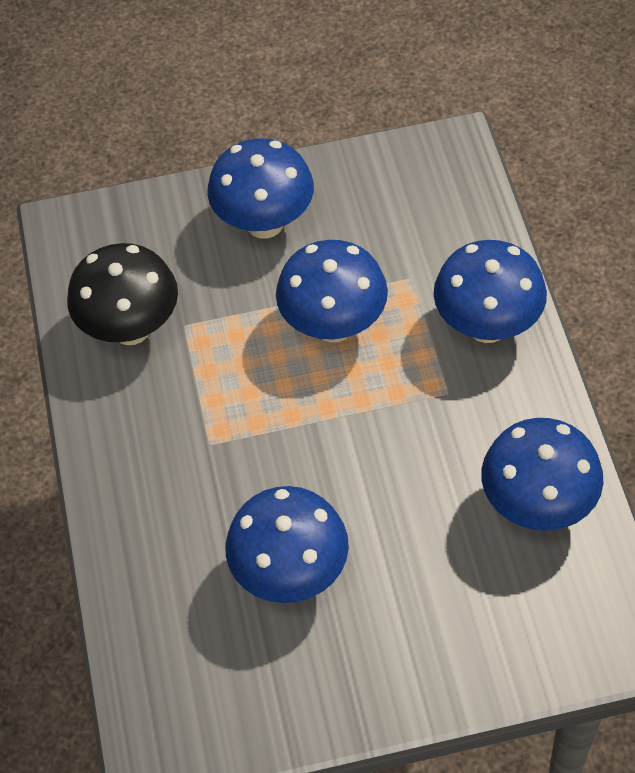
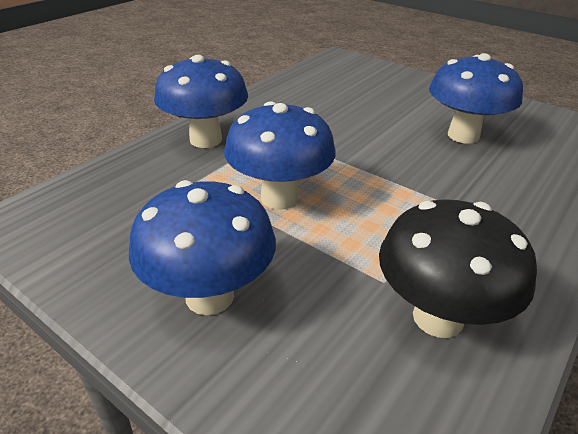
camera: 135 degrees left, 20 degrees down
(537, 505) = (308, 90): blue mushroom -> none

